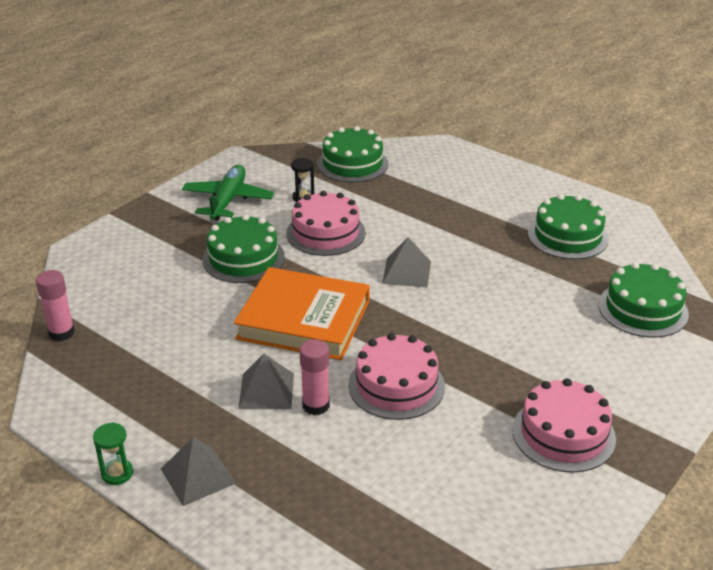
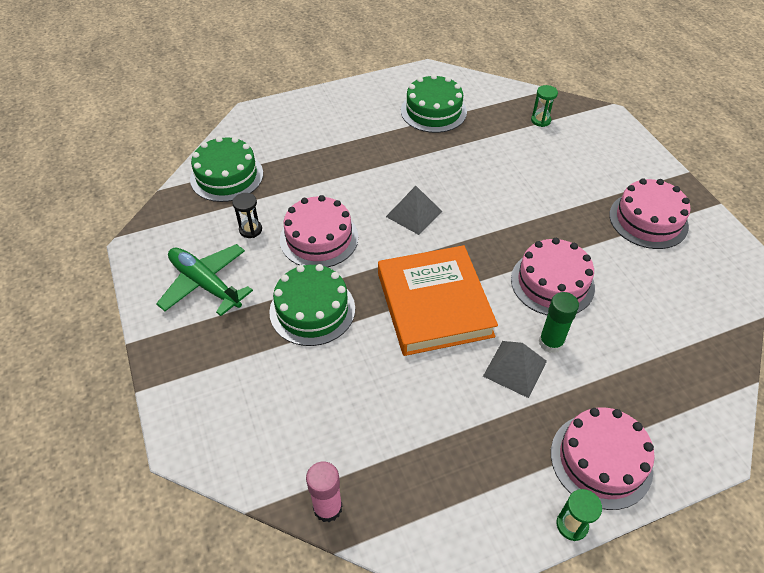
camera: 60 degrees left, 15 degrees up
(198, 475) = (601, 460): grey pyramid -> pink cake
(304, 320) = (434, 304): orange book -> orange book turned 60 degrees counterclockwise
(316, 405) = (551, 342): pink glue stick -> green glue stick
(643, 309) = (540, 120): green cake -> green hourglass

